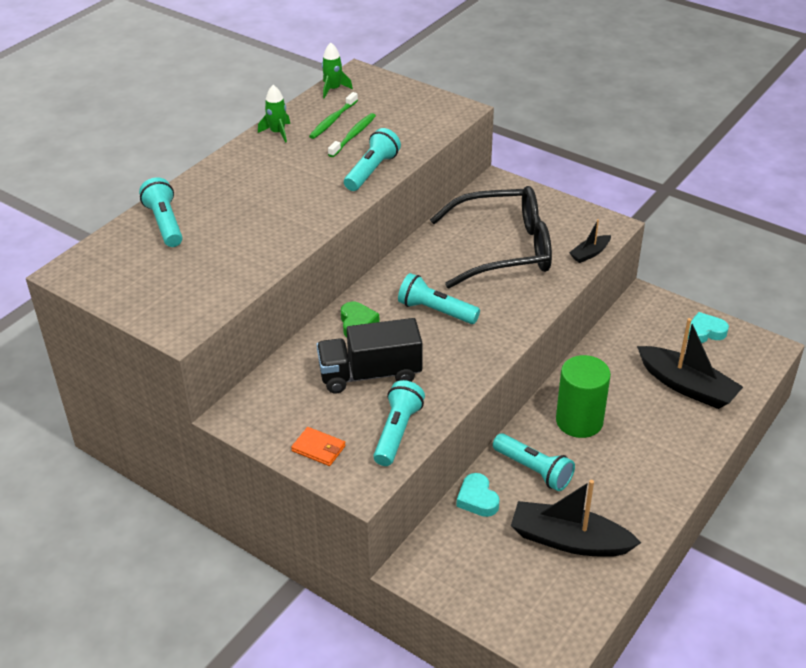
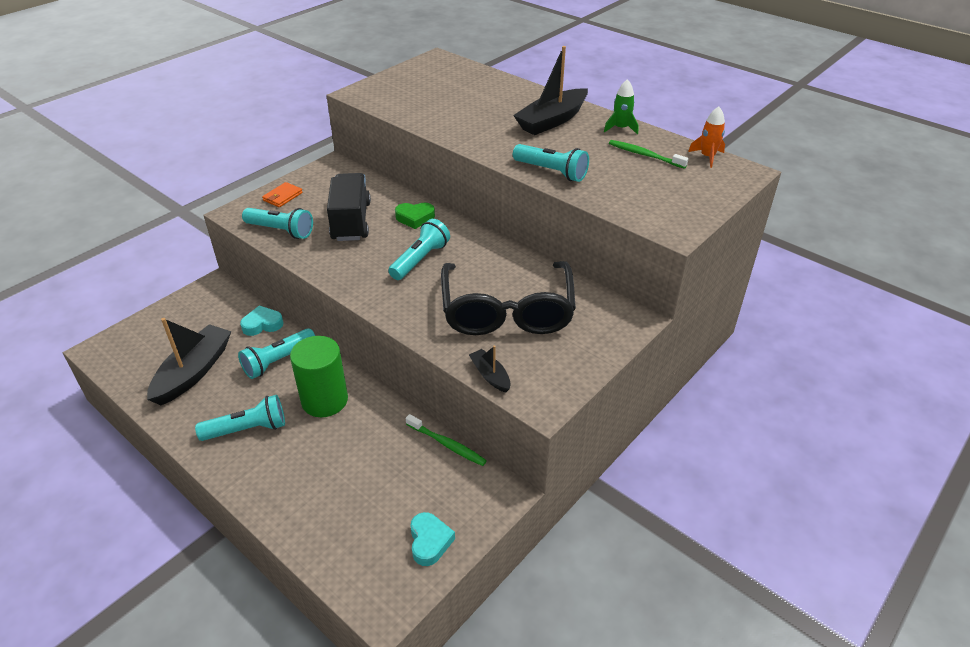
camera: 95 degrees right, 0 degrees up
(165, 223) = (486, 85): turquoise flashlight -> turquoise flashlight (247, 429)
(333, 89) = (707, 157): green rocket -> orange rocket
(353, 135) = (616, 165): green toothbrush -> green toothbrush (447, 444)
(687, 386) = (344, 500): black boat -> black boat (552, 121)

